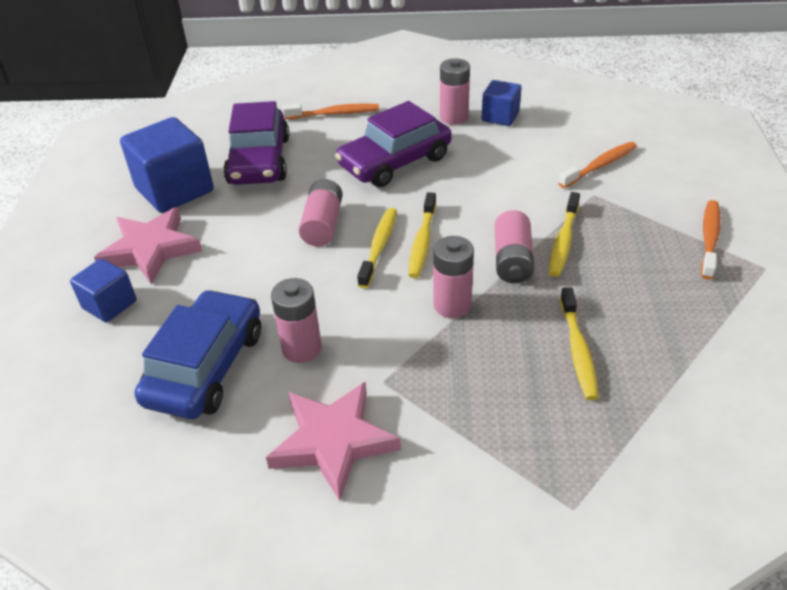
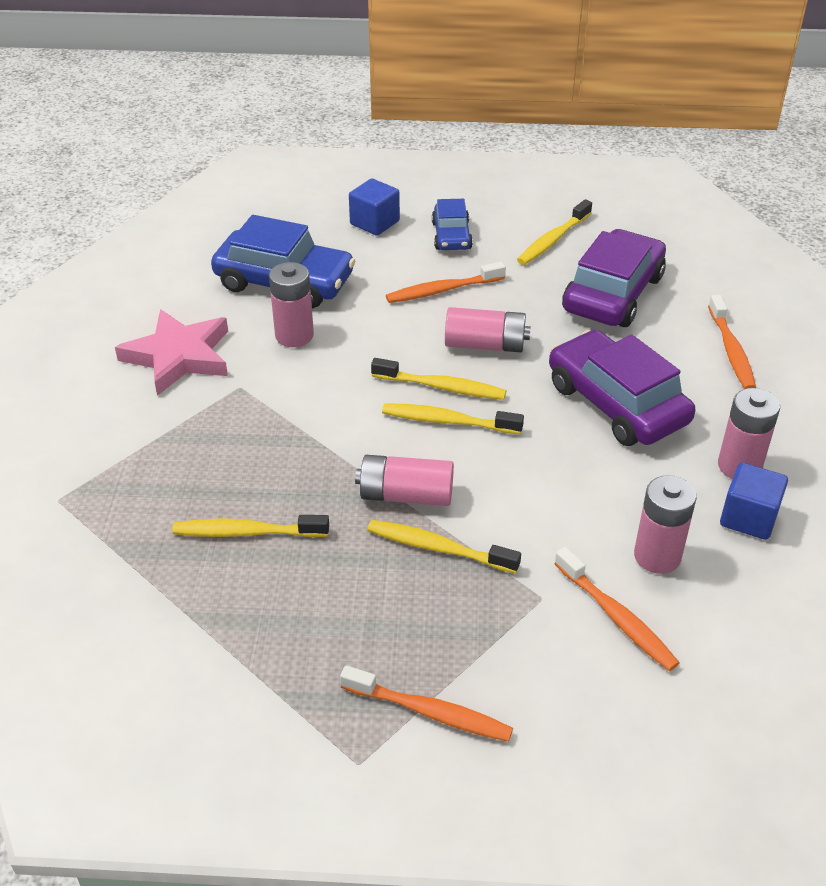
camera: 90 degrees right, 0 degrees up
(150, 249) = (451, 236): pink star -> blue car
(174, 190) = (553, 240): blue cube -> yellow toothbrush
(240, 252) = (442, 290): none -> orange toothbrush
(259, 161) = (613, 293): purple car -> purple car turned 120 degrees clockwise
(452, 305) = (336, 439): pink battery -> pink battery (657, 556)

